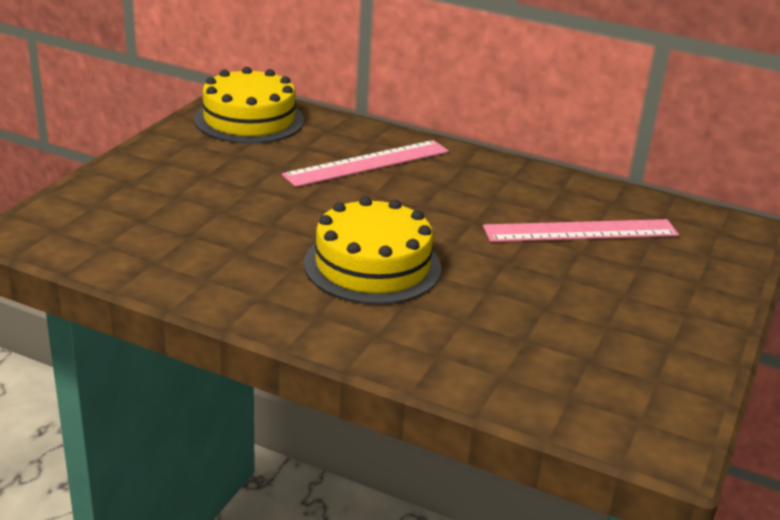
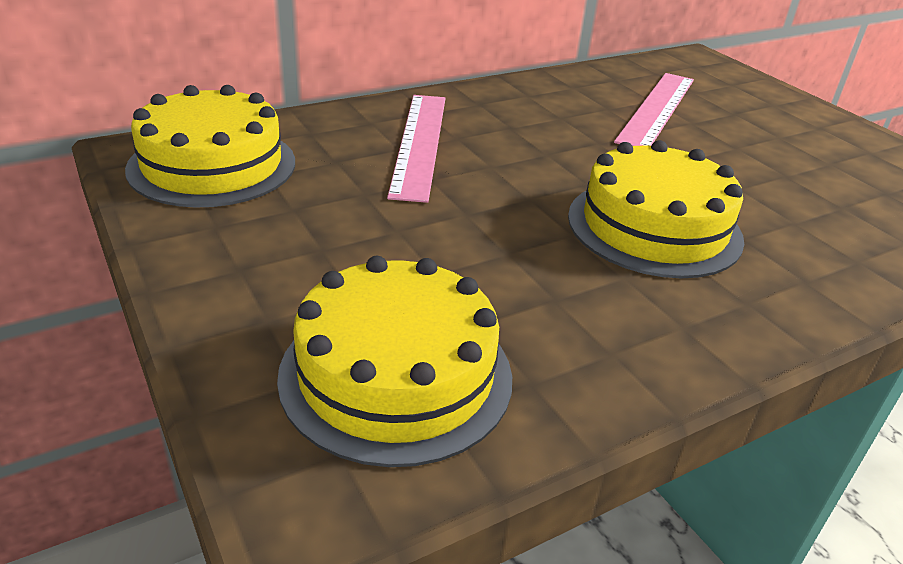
camera: 55 degrees left, 5 degrees up
(121, 225) = (396, 374): none -> yellow cake

